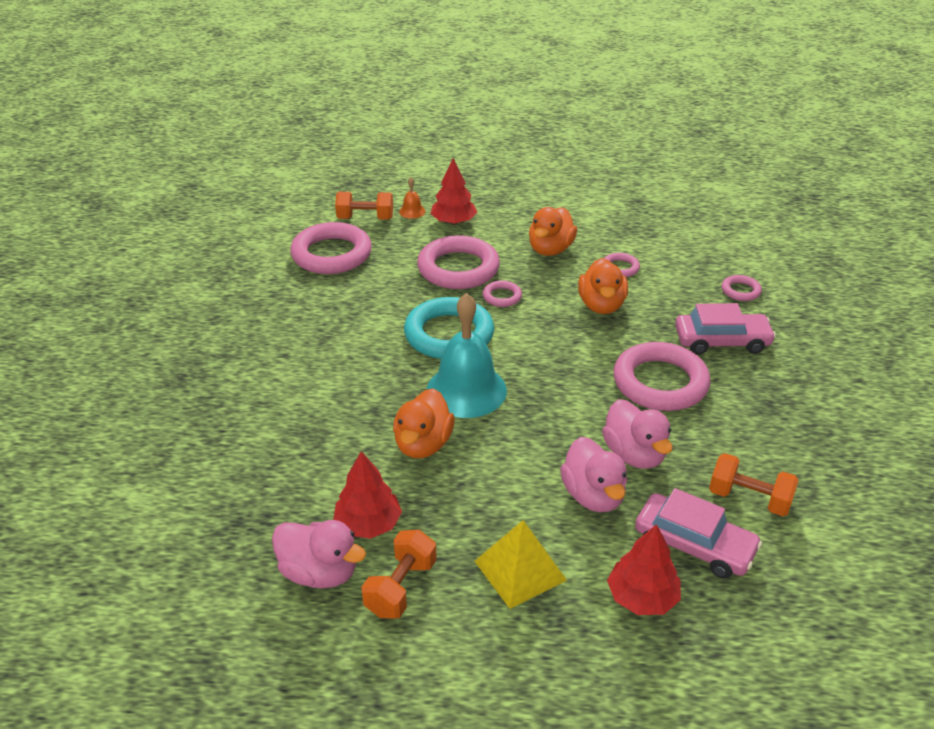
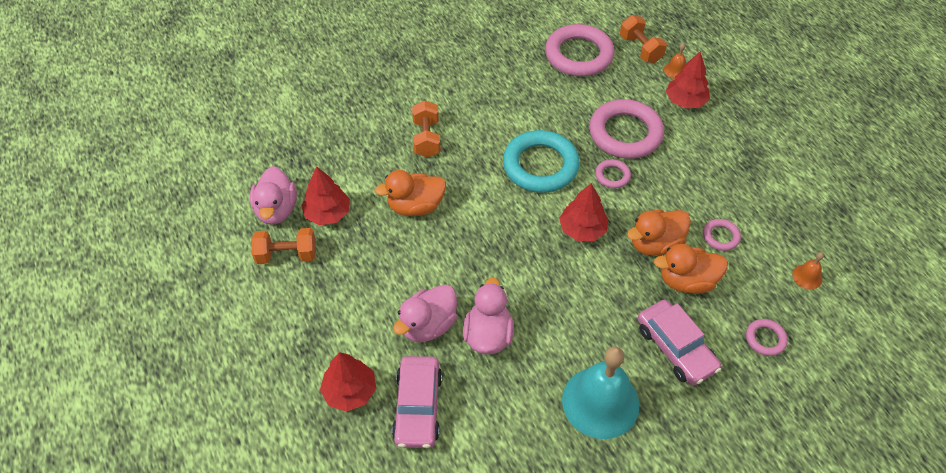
camera: 60 degrees right, 15 degrees up
(466, 390) = (486, 204): turquoise bell -> turquoise bell (600, 402)
(520, 570) = (335, 311): yellow pyramid -> none
(550, 249) = (704, 178): orange duck -> orange duck (686, 281)
(551, 340) = (582, 229): none -> red tree
(634, 454) = (488, 335): pink duck -> pink duck turned 150 degrees clockwise
(660, 382) = (585, 322): pink ring -> none
(692, 245) = (807, 276): none -> orange bell
(749, 499) = (489, 429): orange dumbbell -> orange dumbbell (426, 138)

